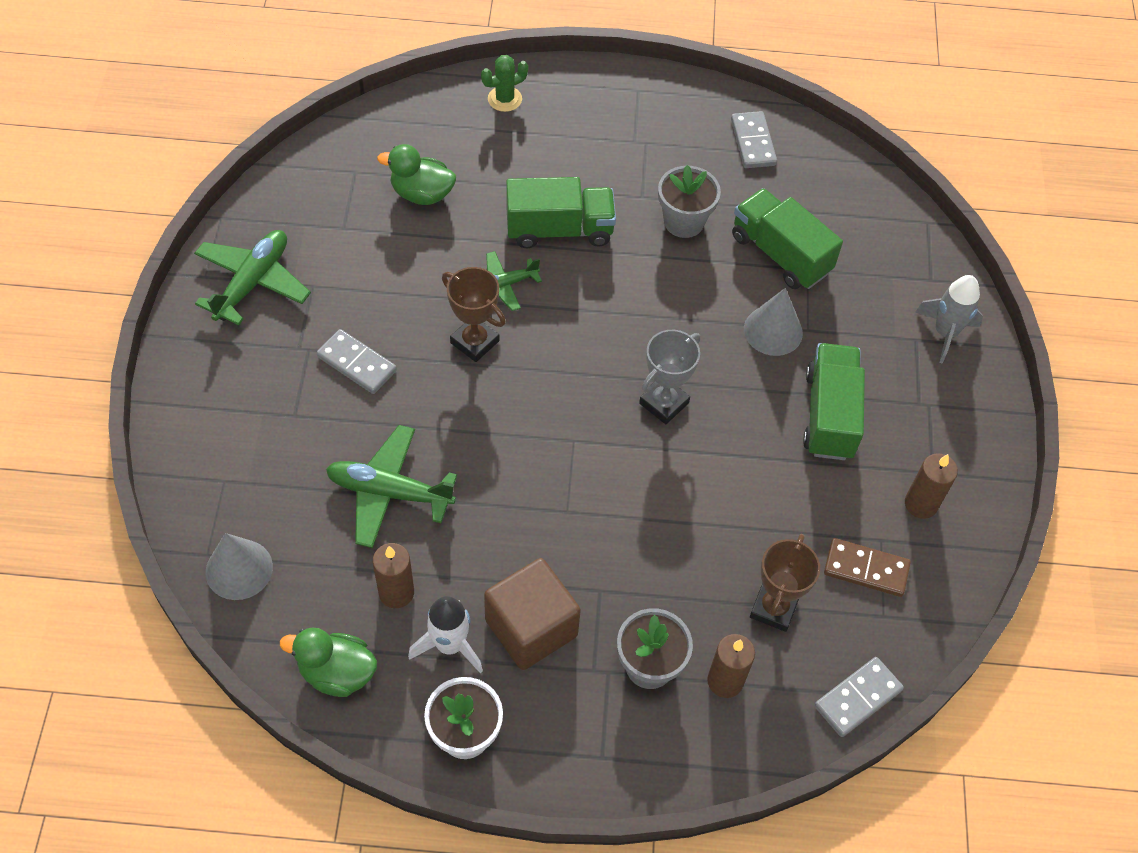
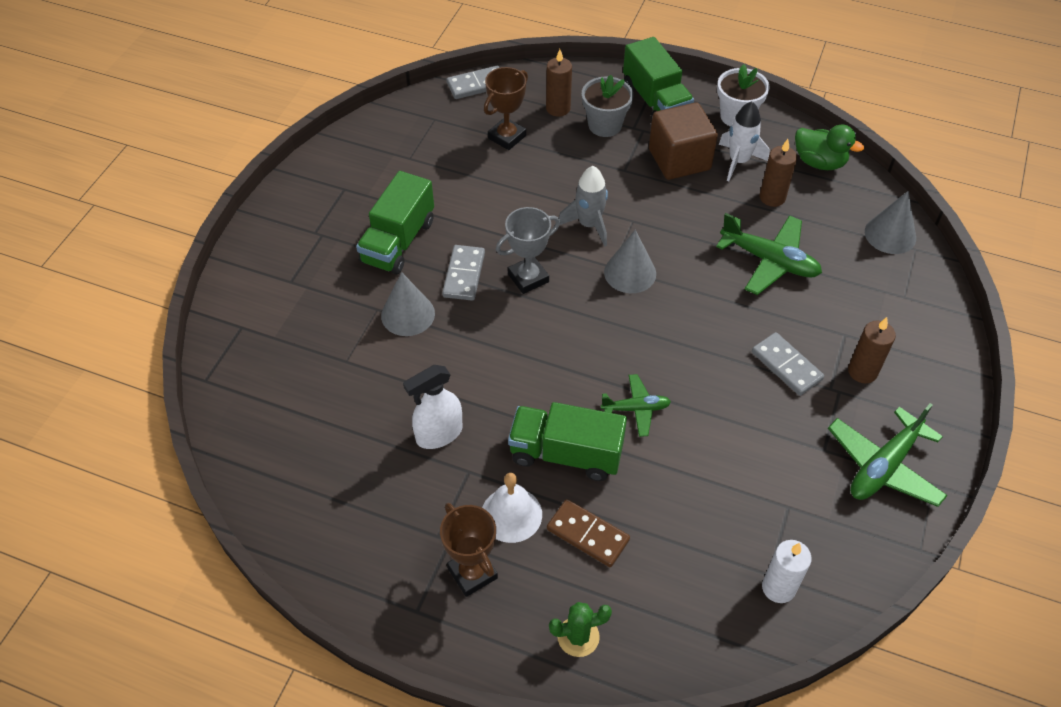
camera: 160 degrees left, 5 degrees down
(346, 163) = (778, 587): none -> white candle
(422, 194) = (699, 528): green duck -> none
(474, 342) = (676, 362): brown trophy -> brown trophy (472, 573)
(551, 437) = (630, 273): none -> grey cone
(590, 171) = (511, 514): none -> white bell
(684, 221) = (439, 434): grey flower pot -> white spray bottle
(753, 142) = (323, 509): grey domino -> grey domino (464, 275)
(780, 254) = (363, 380): green truck -> green truck (655, 102)
(866, 569) = (430, 144): brown domino -> brown domino (587, 535)
(921, 504) = (367, 172): brown candle -> brown candle (862, 371)
(945, 333) = (262, 281): grey rocket -> grey rocket (589, 225)

